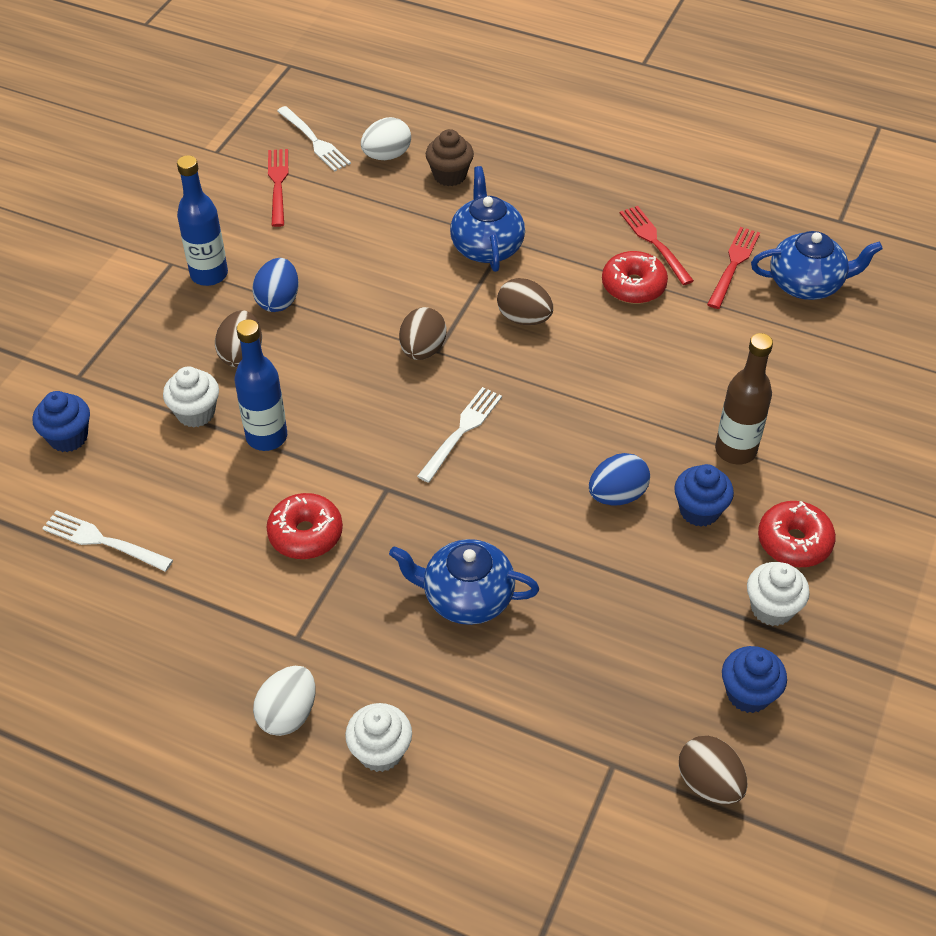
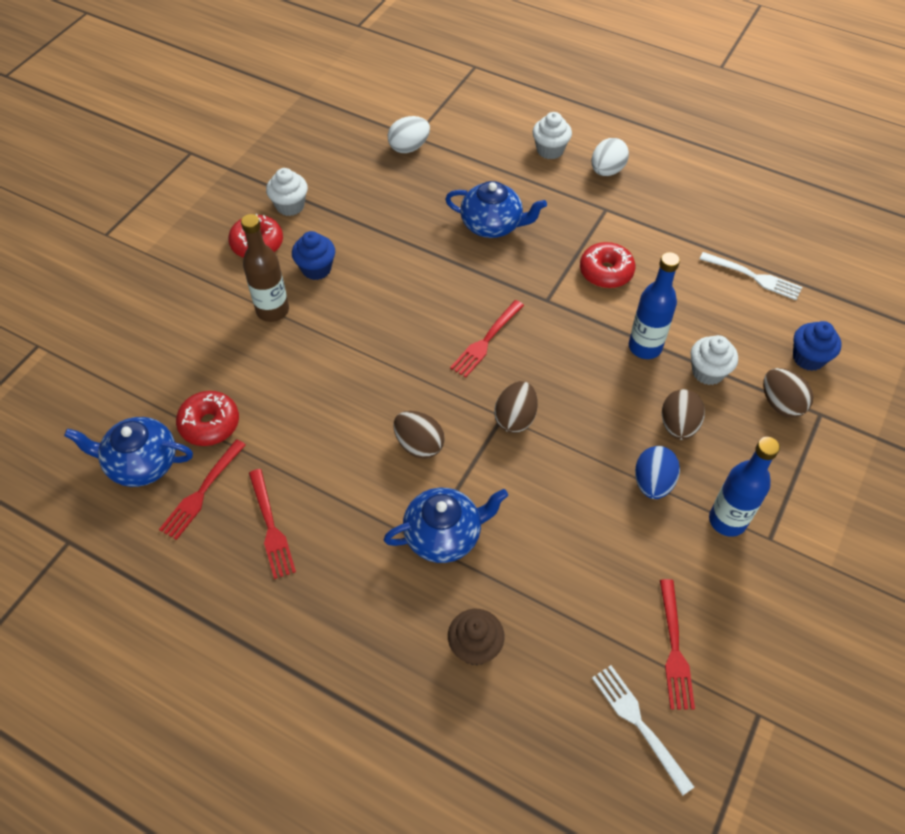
camera: 175 degrees left, 5 degrees up
(387, 155) = (548, 688): white egg -> white egg (409, 147)
(461, 431) = (486, 340): white fork -> red fork
(487, 246) = (444, 535): blue teapot -> blue teapot turned 105 degrees counterclockwise
(617, 495) = (374, 283): blue egg -> none
(633, 286) = (308, 474): red donut -> red donut (210, 424)
(709, 783) = (362, 125): brown egg -> brown egg (781, 404)
(748, 693) = (324, 163): blue cupcake -> none

